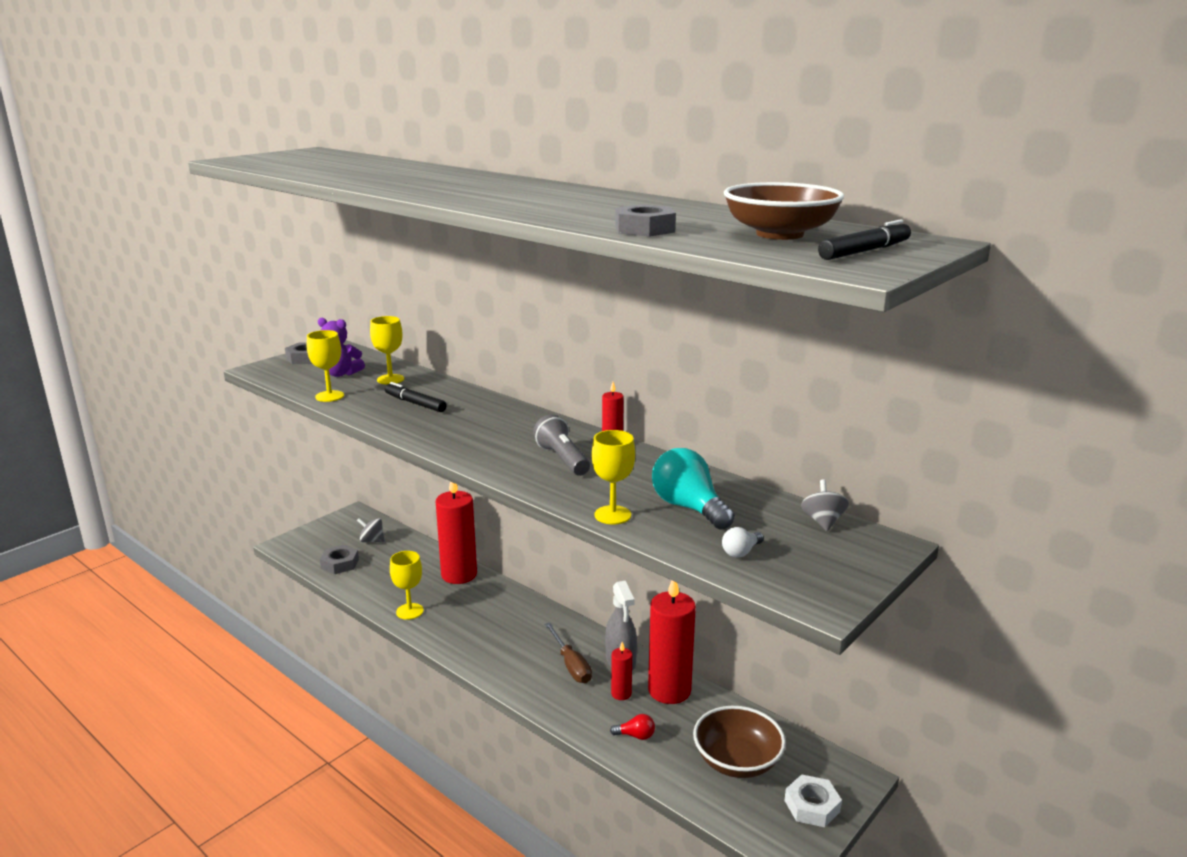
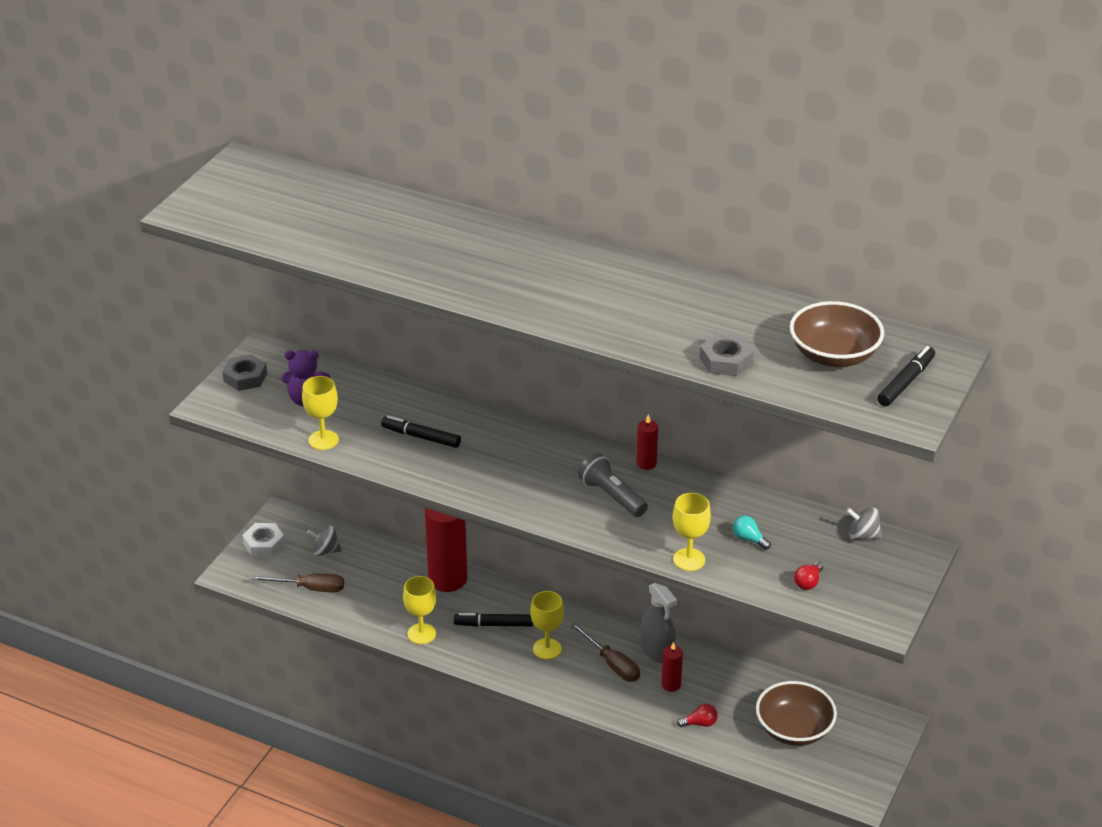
camera: 15 degrees left, 15 degrees up
(340, 564) = (309, 588): grey nut -> brown screwdriver
(390, 379) = (368, 400): yellow goblet -> yellow goblet (547, 649)
(478, 614) = (493, 624): none -> black marker
(669, 690) = (713, 673): red candle -> none
(689, 508) = (749, 539): turquoise light bulb -> turquoise light bulb, size x0.48
(741, 552) = (808, 582): white light bulb -> red light bulb
(812, 806) = (865, 756): white nut -> white nut (264, 544)
(823, 521) = (863, 536): grey spinning top -> grey spinning top turned 60 degrees counterclockwise

